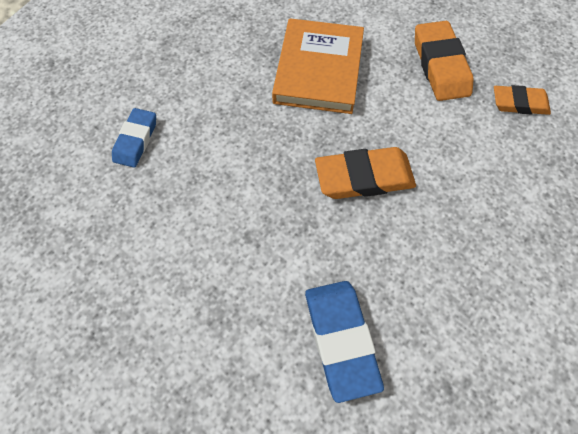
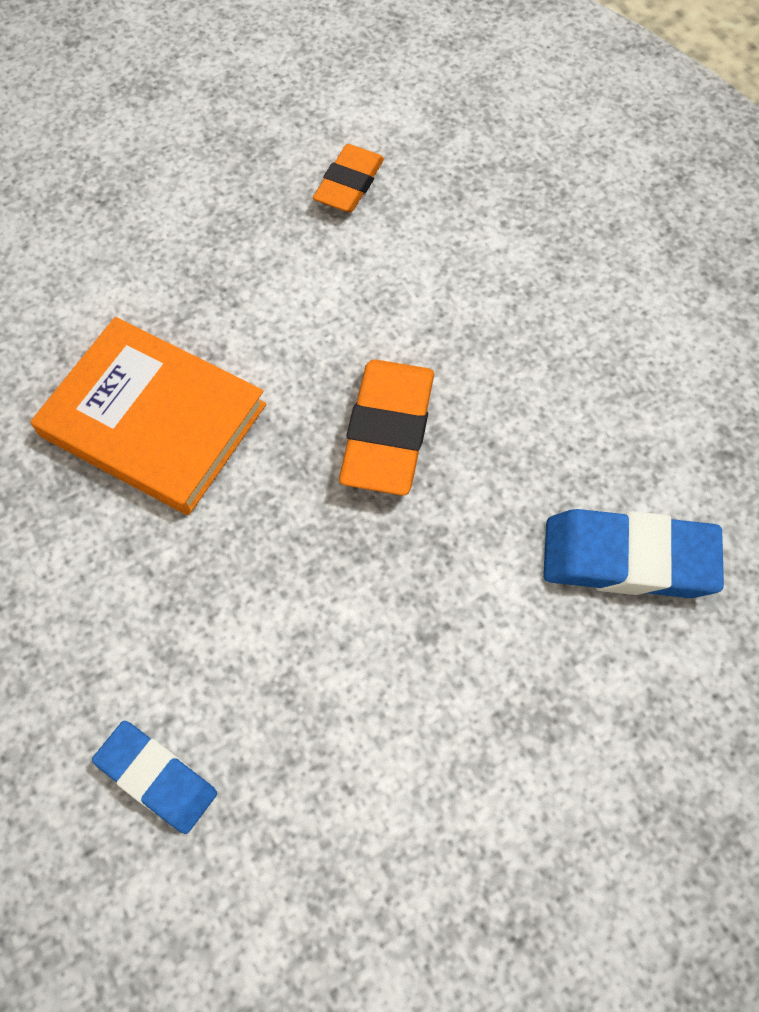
camera: 70 degrees left, 0 degrees up
(440, 65) = (233, 247): orange eraser -> none

